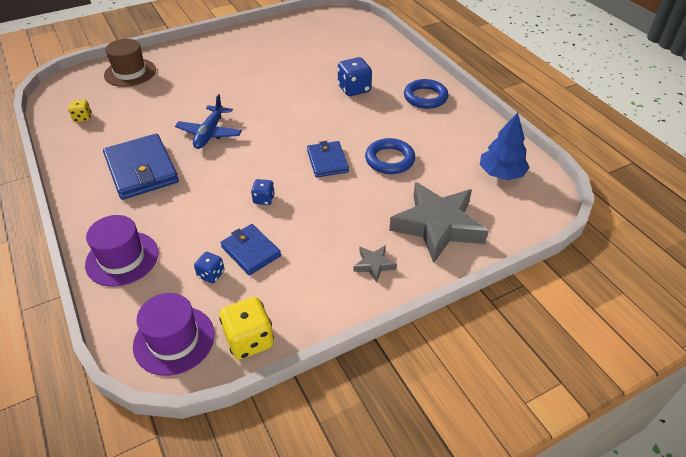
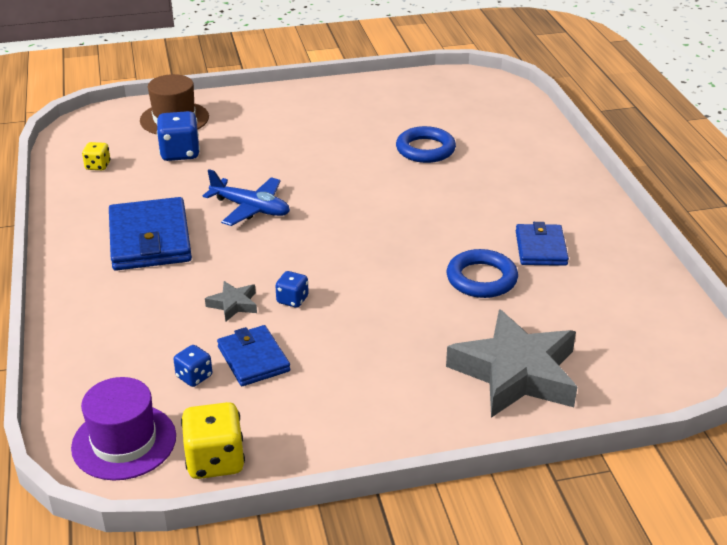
camera: 15 degrees right, 10 degrees down
(122, 258) = (93, 338): purple hat -> none
(210, 133) = (251, 208): blue plane -> blue plane turned 90 degrees counterclockwise
(327, 161) = (394, 267): blue wallet -> blue wallet (540, 248)
(354, 89) = (466, 181): blue dice -> blue dice (180, 153)
(374, 265) = (409, 404): grey star -> grey star (233, 304)
(425, 97) = (565, 206): blue ring -> blue ring (425, 149)
(501, 173) = (636, 322): blue tree -> none

